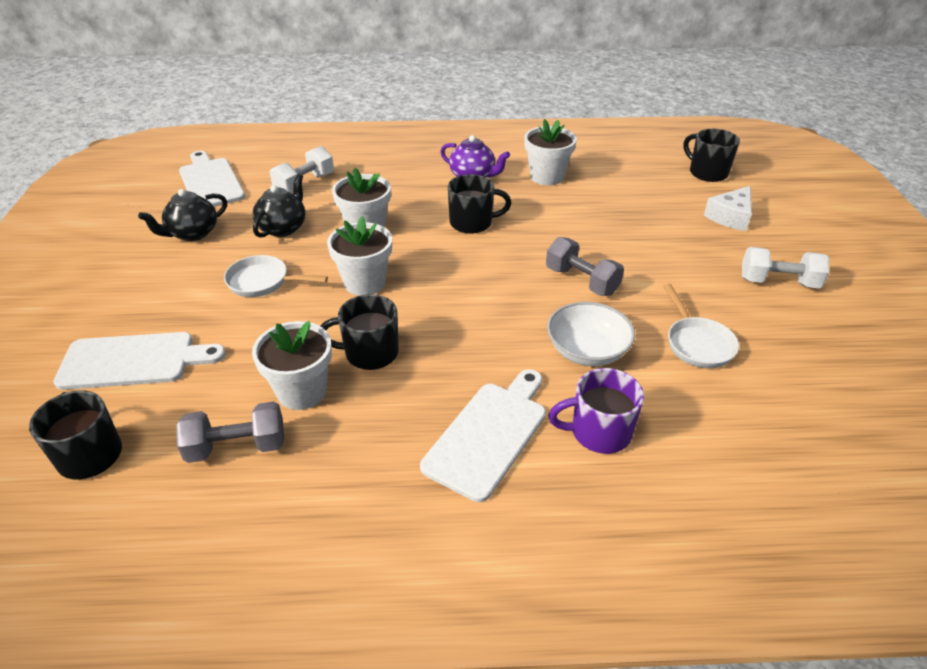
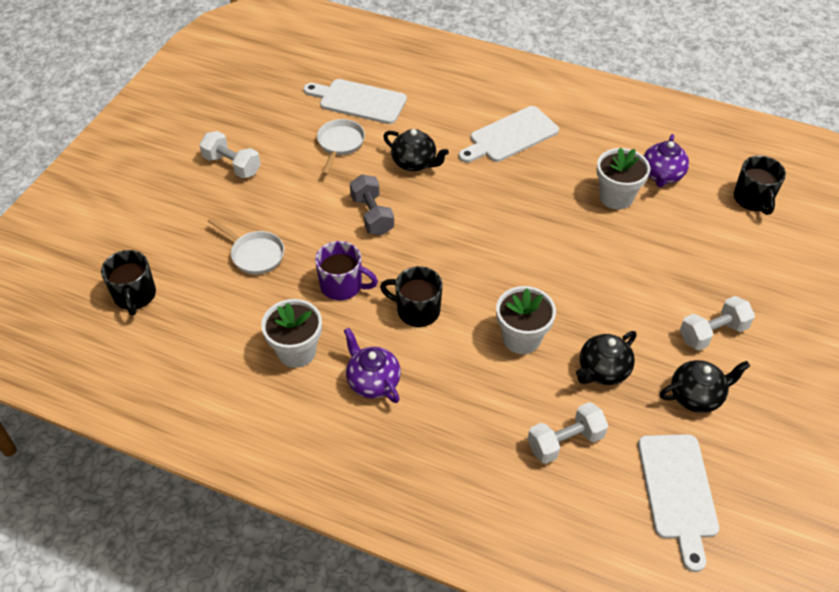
camera: 155 degrees left, 10 degrees up
(134, 360) = (735, 259): white cutting board -> white cutting board (359, 101)
(172, 281) = (712, 333): none -> white dumbbell
(237, 447) = (661, 175): grey dumbbell -> purple teapot
(263, 282) = (631, 304): white pan -> white pan (255, 254)
(365, 283) = (544, 273): white flower pot -> none
(370, 353) = (562, 209): black mug -> none
(587, 351) = (415, 163): white bowl -> black teapot
(599, 432) = (447, 118): purple mug -> purple mug (342, 286)
(730, 217) = (186, 234): white cheese -> none

